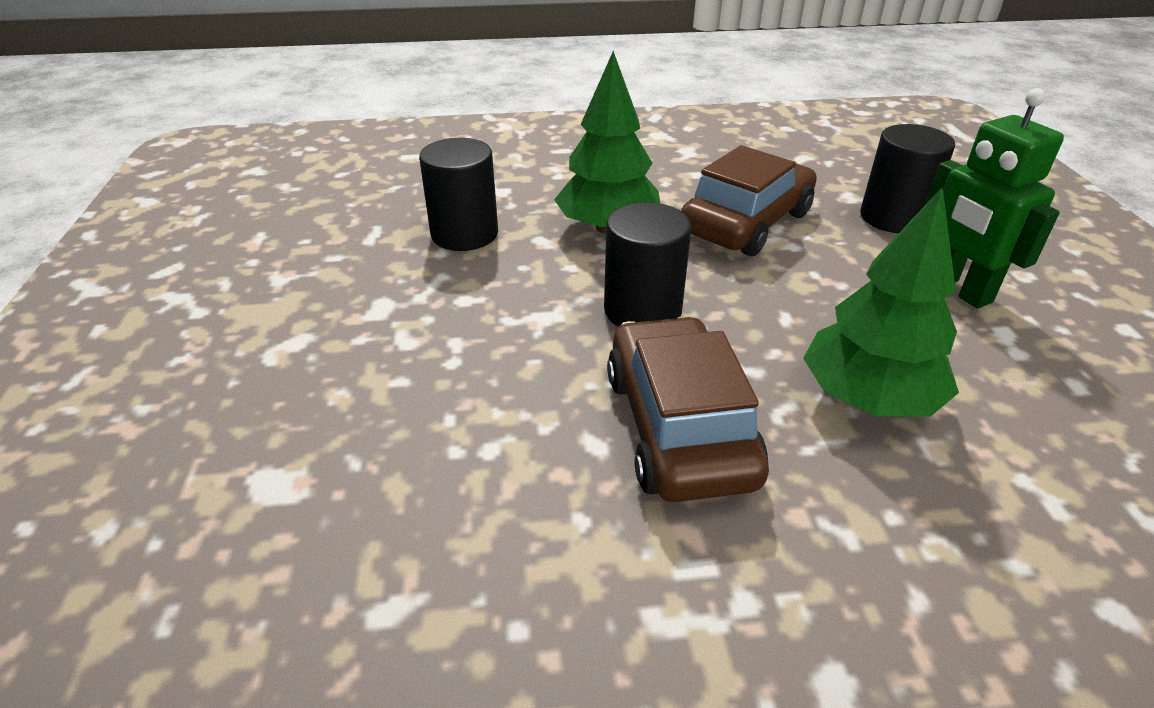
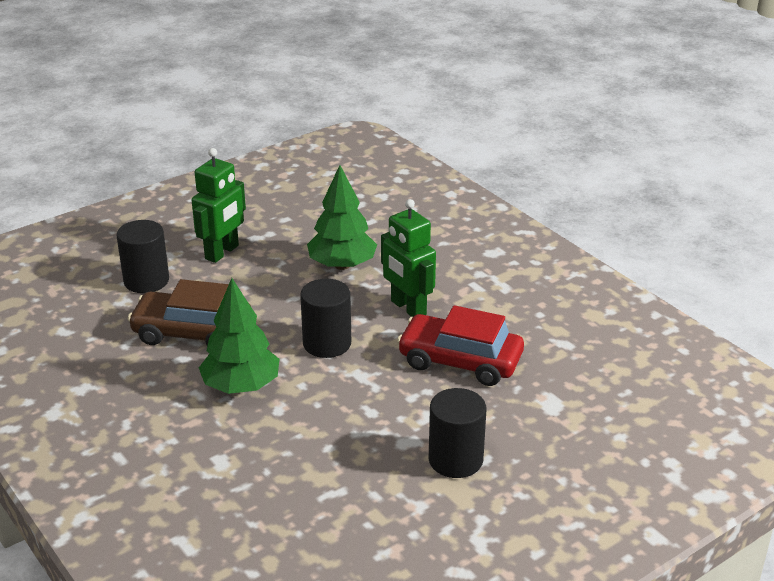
camera: 120 degrees left, 5 degrees down
(464, 234) = (298, 447): black cylinder -> black cylinder (455, 460)
(482, 425) = (460, 361): none -> red car
(679, 427) = (408, 308): brown car -> green robot

